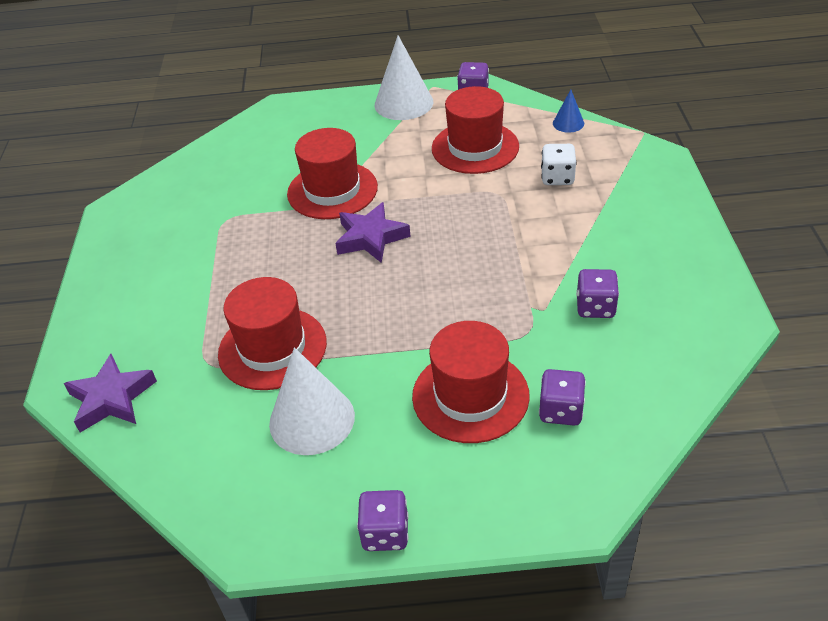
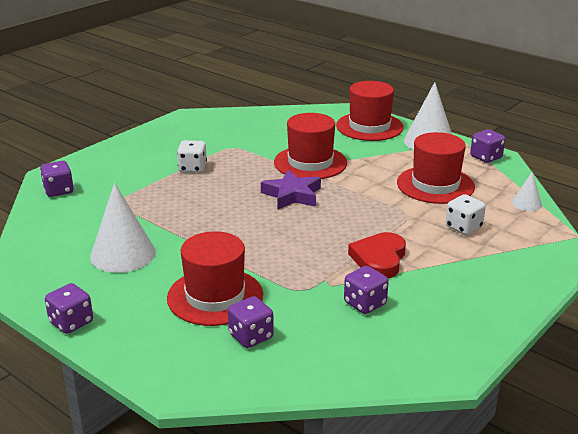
camera: 40 degrees right, 15 degrees down
(112, 398) = (58, 191): purple star -> purple dice
(223, 270) = (192, 168): none -> white dice
(272, 348) = (157, 214): red hat -> red hat (369, 126)
(542, 255) = (379, 259): none -> red heart
(568, 123) = (526, 203): blue cone -> white cone

